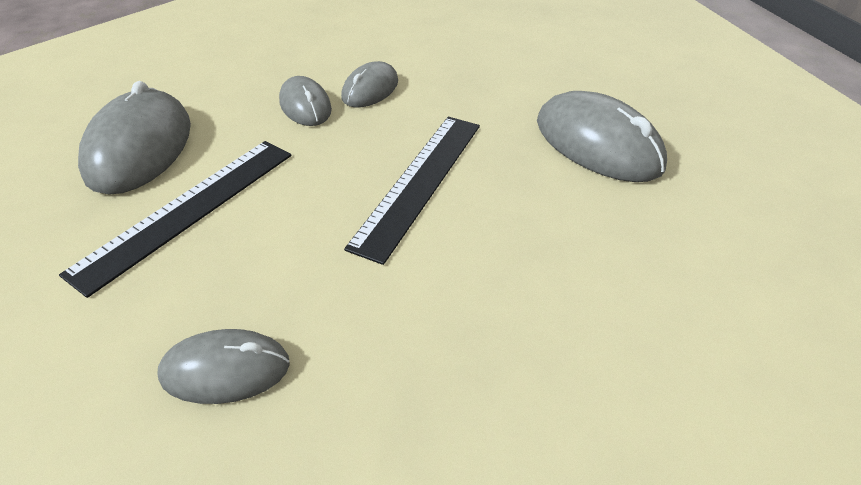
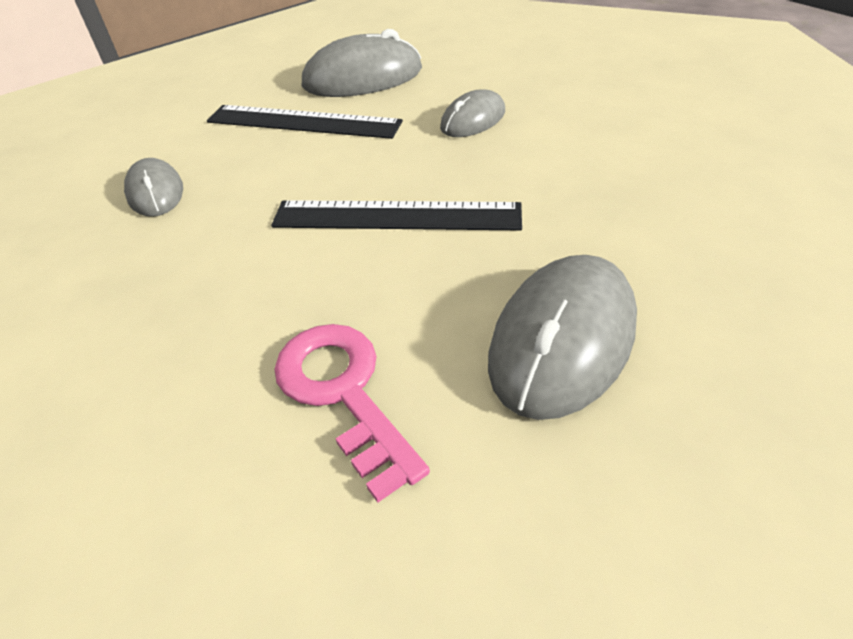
camera: 75 degrees right, 0 degrees up
(370, 89) = (533, 143): grey mouse -> none
(621, 254) = (342, 392): none -> pink key

